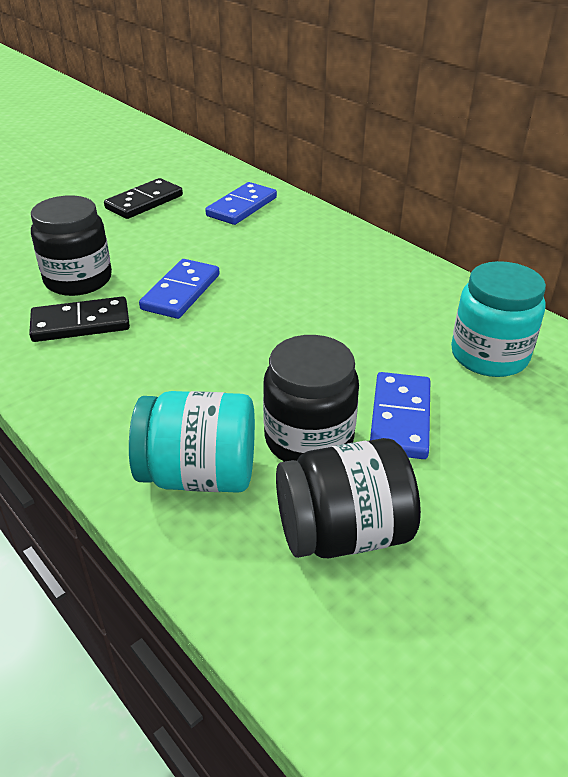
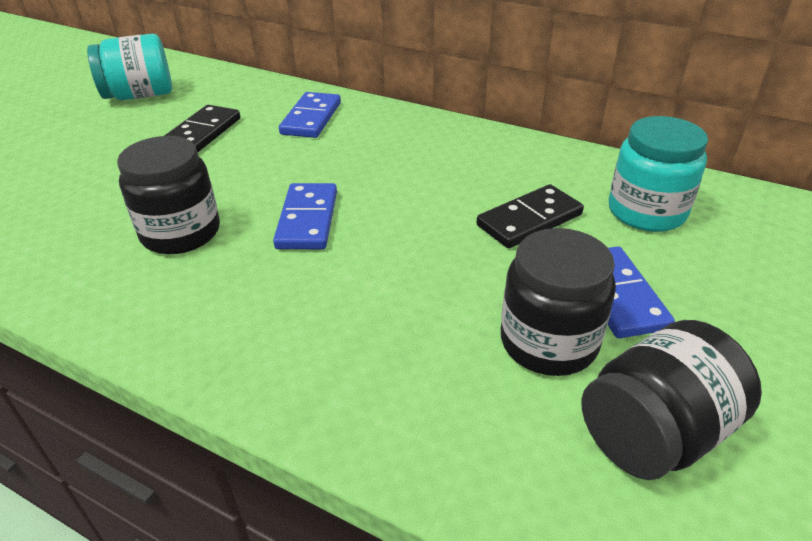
camera: 20 degrees left, 0 degrees up
(81, 323) = (216, 282): black domino -> black domino (529, 220)
(199, 474) = (466, 417): turquoise jar -> turquoise jar (140, 95)

